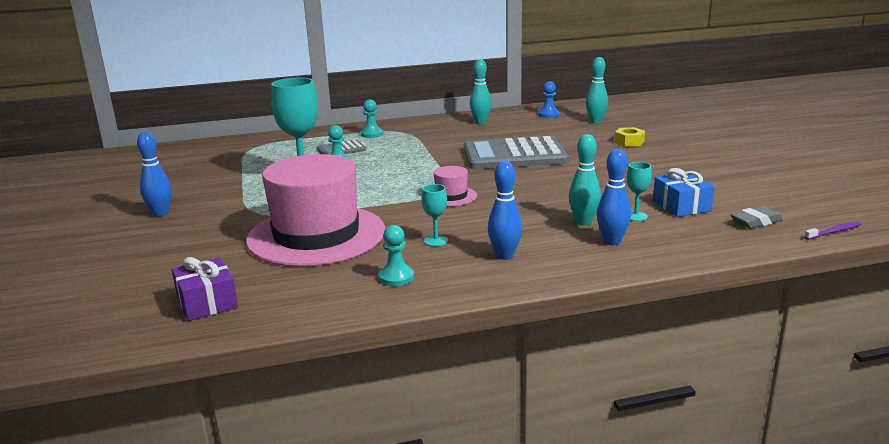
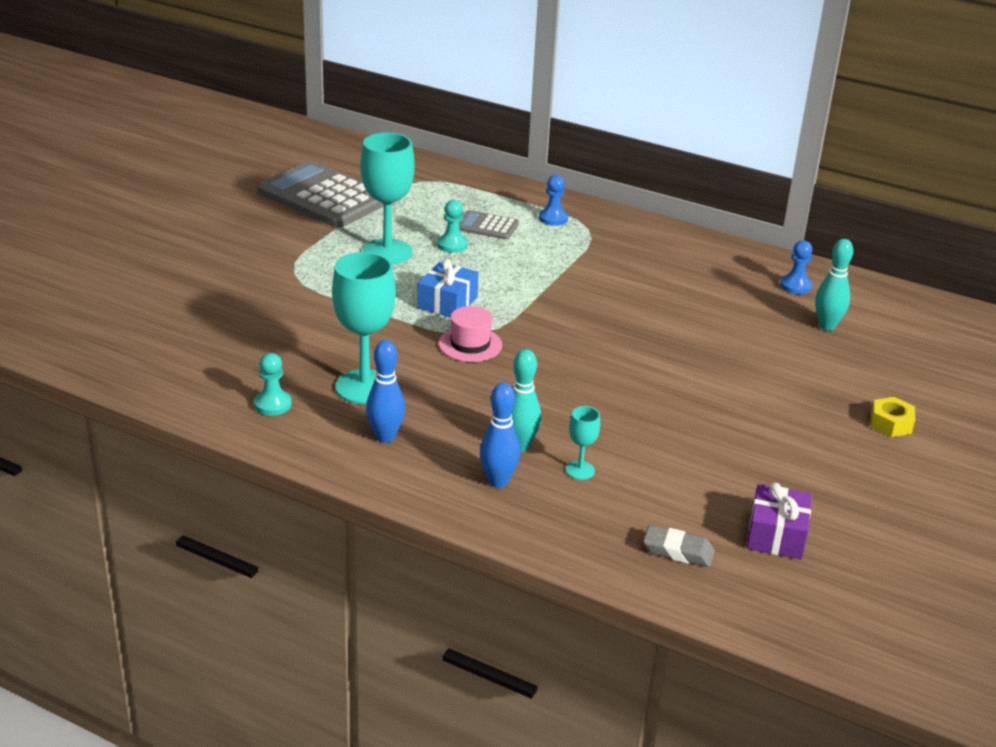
camera: 40 degrees right, 10 degrees up
(160, 214) = (228, 231): blue bowling pin -> none
(207, 302) = (127, 345): purple gift -> purple gift (776, 535)
(316, 235) = (292, 324): pink hat -> none
(372, 134) = (553, 218): turquoise pawn -> blue pawn
(436, 241) = (364, 387): turquoise goblet -> turquoise goblet, size x2.15
(480, 122) = (694, 258): turquoise bowling pin -> none
(514, 155) = (631, 326): grey calculator -> grey calculator (323, 197)
(629, 142) = (794, 377): yellow nut -> yellow nut (891, 424)
(681, 206) = (650, 487): blue gift -> blue gift (447, 302)
(834, 232) = (726, 613): purple toothbrush -> none

